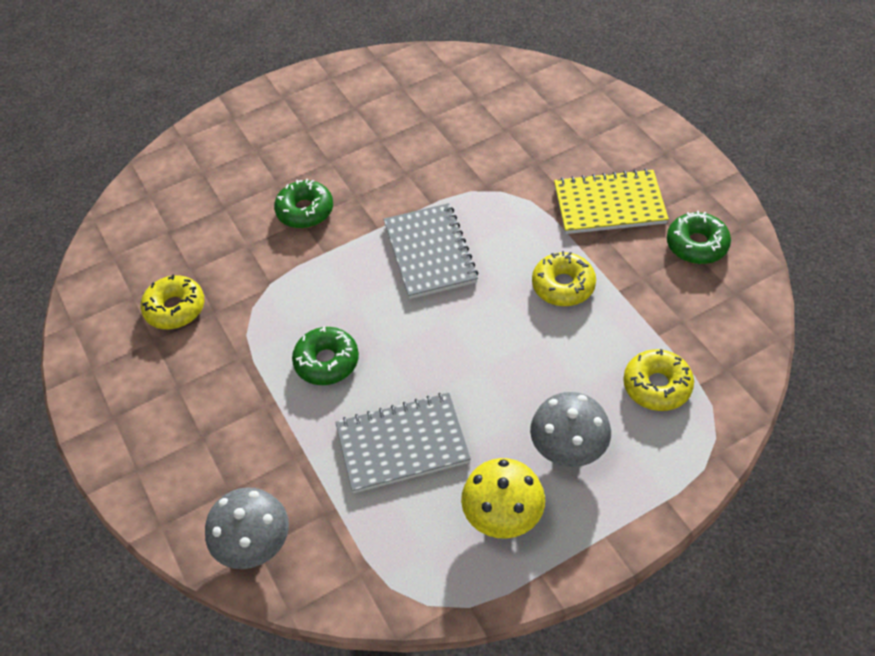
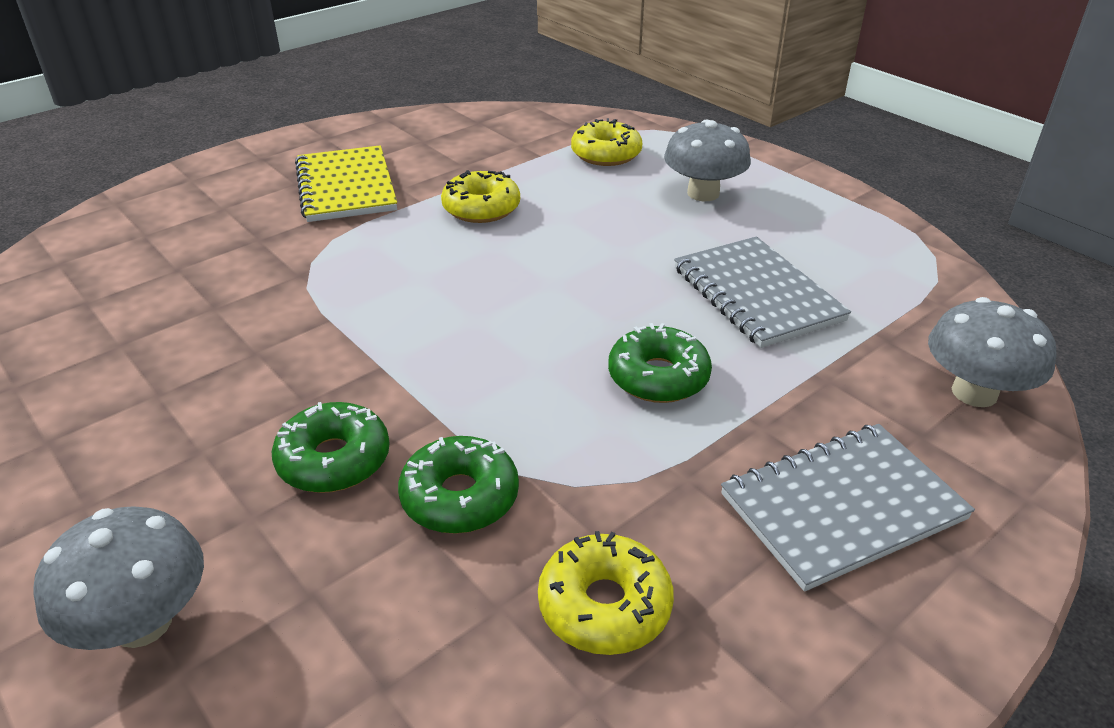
camera: 105 degrees left, 15 degrees down
(231, 157) = (142, 623): none -> grey mushroom
(430, 253) = (433, 309): grey notebook -> grey notebook (842, 507)
(503, 515) = (803, 222): yellow mushroom -> none
(697, 245) = (412, 139): green donut -> green donut (460, 497)

